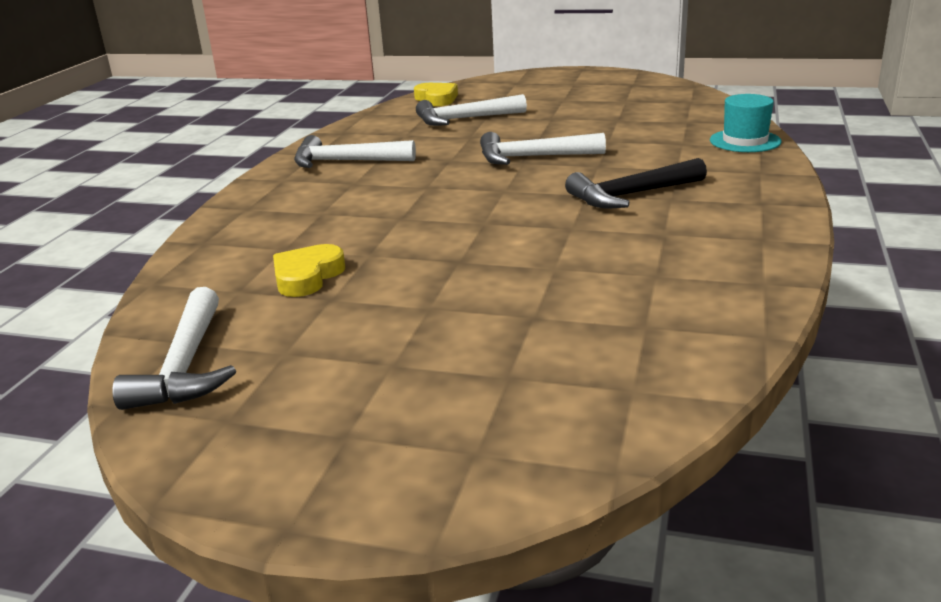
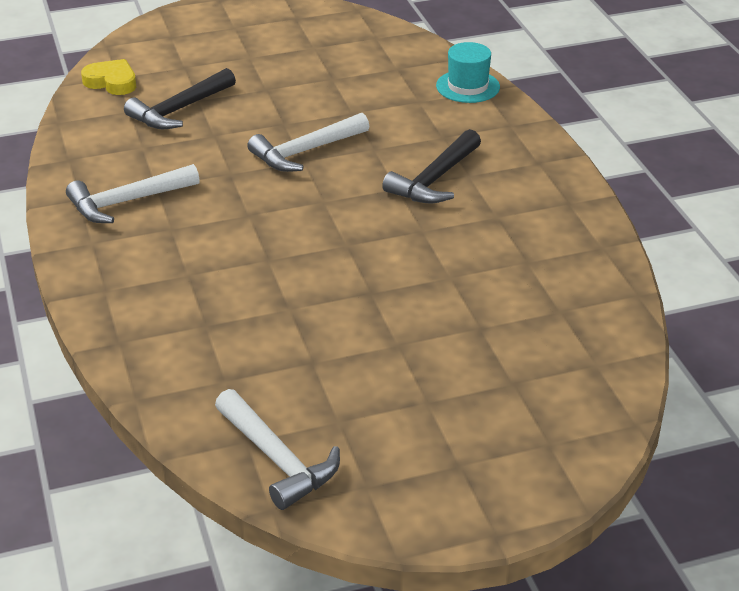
camera: 35 degrees left, 10 degrees up
(307, 276) = (265, 347): yellow heart -> none
(464, 119) = (179, 110): white hammer -> black hammer

